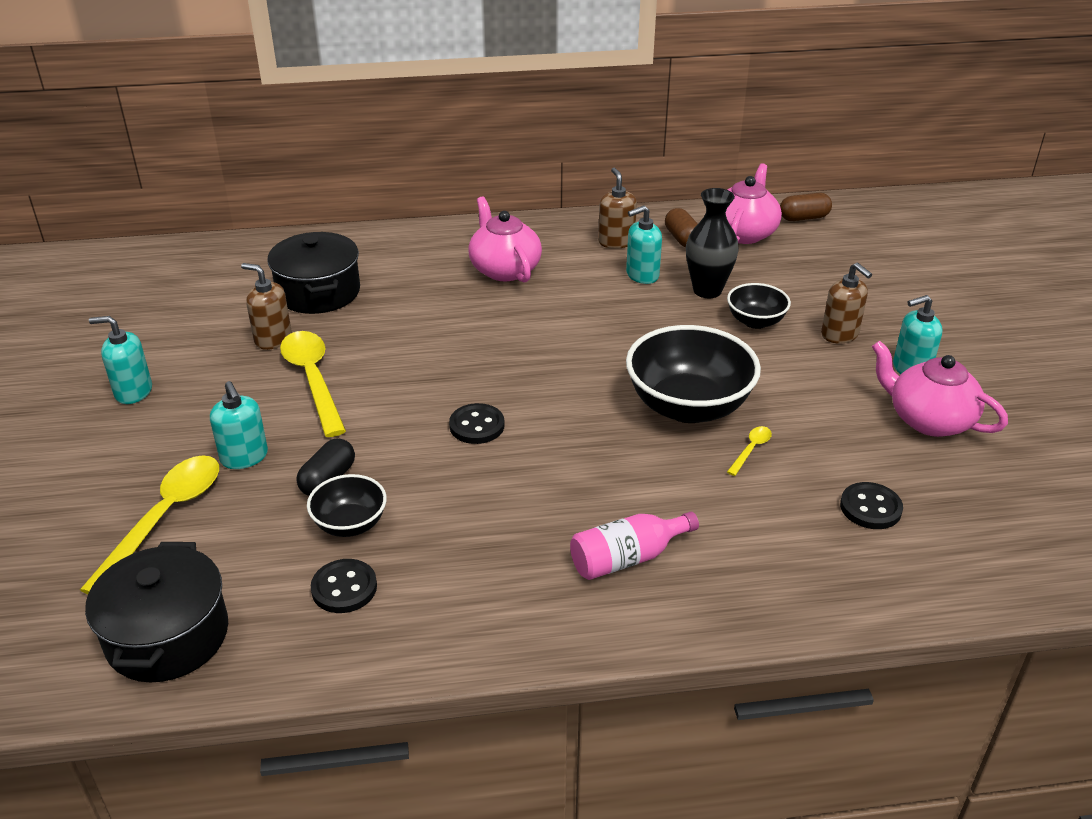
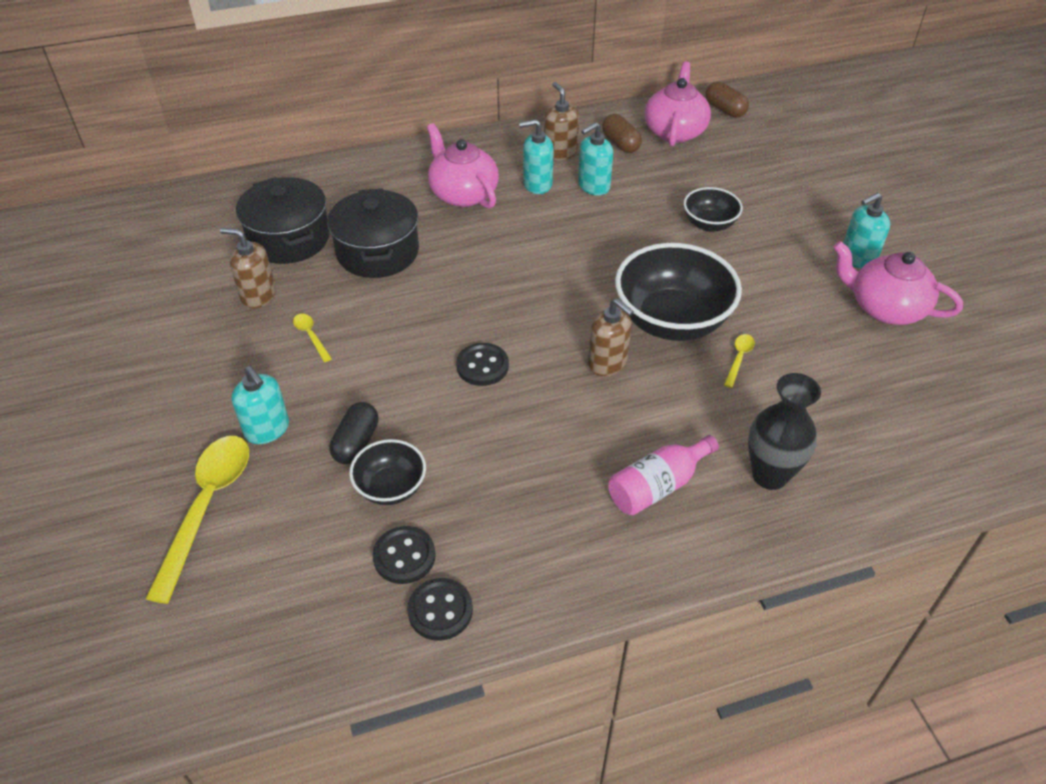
camera: 10 degrees left, 10 degrees up
(133, 392) = (134, 371): turquoise soap dispenser -> turquoise soap dispenser (537, 184)
(168, 636) = (247, 634): black pot -> black pot (378, 252)
(313, 380) = (311, 336): yellow spoon -> yellow spoon, size x0.44
(707, 290) = (657, 196): black vase -> black vase (769, 475)
(804, 218) = (724, 110): brown capsule -> brown capsule turned 75 degrees clockwise
(840, 334) = (787, 229): brown soap dispenser -> brown soap dispenser (607, 363)
(870, 508) = (857, 404): black button -> black button (440, 610)

